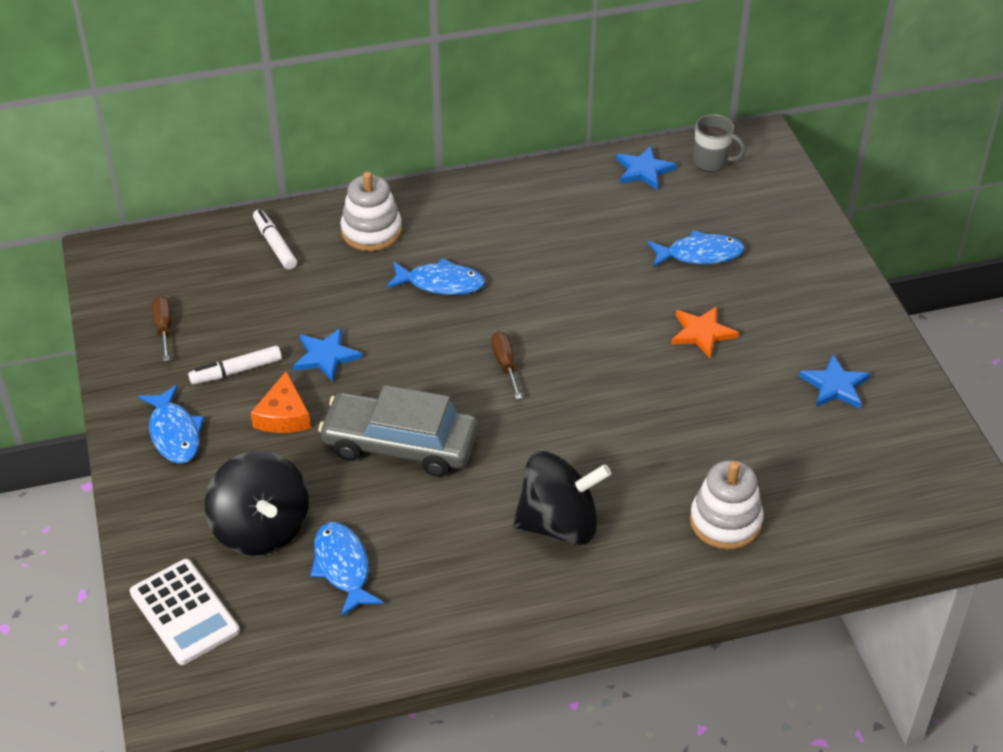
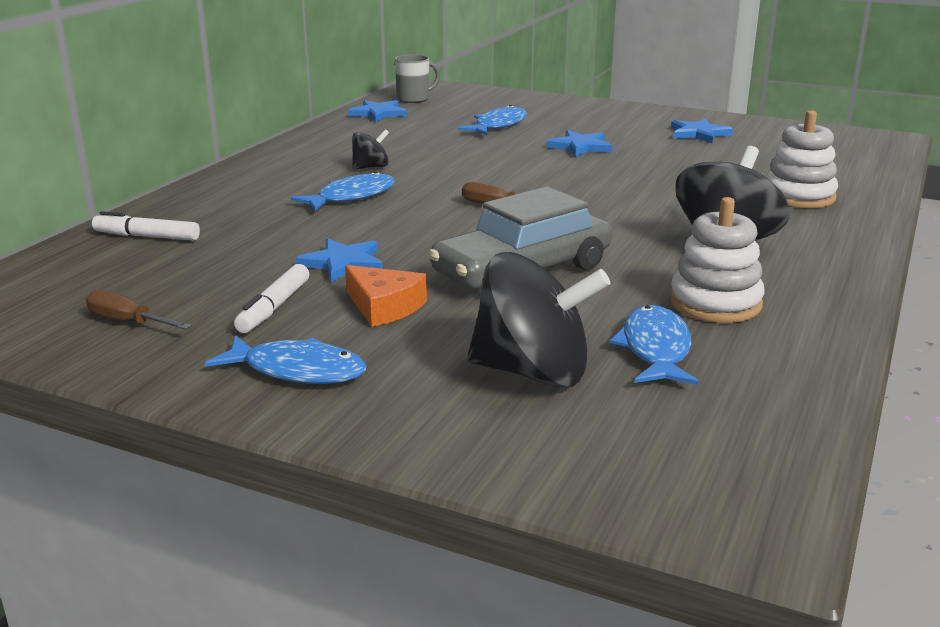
camera: 50 degrees left, 20 degrees down
(184, 612) = (605, 466): white calculator -> none
(342, 567) = (655, 349): blue fish -> blue fish turned 75 degrees clockwise
(371, 231) = (229, 199): white stacking toy -> white stacking toy (715, 303)
(511, 252) = (370, 167): none -> black spinning top
(702, 333) = (580, 147): orange star -> blue star

